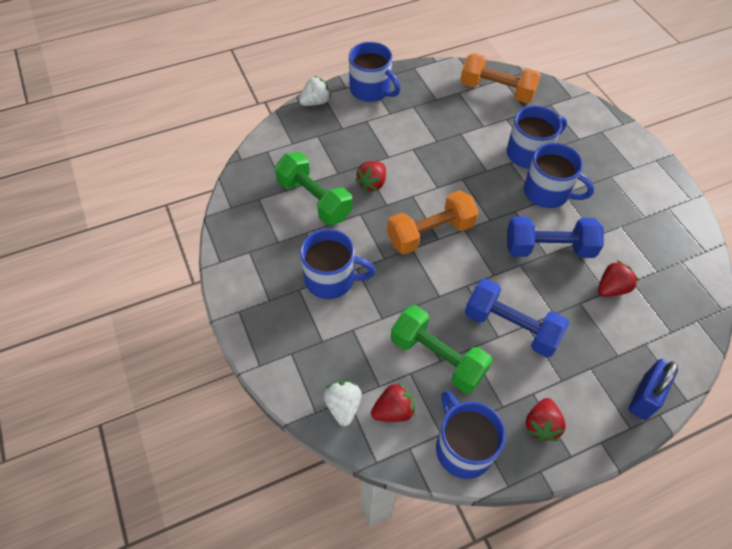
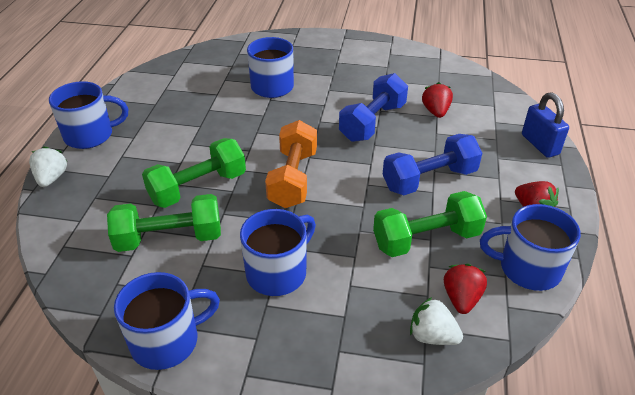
camera: 55 degrees left, 15 degrees down
(372, 183) = (198, 188): red strawberry -> green dumbbell
(496, 91) = (191, 70): orange dumbbell -> none
(547, 192) = (320, 97): blue mug -> blue mug (167, 341)

